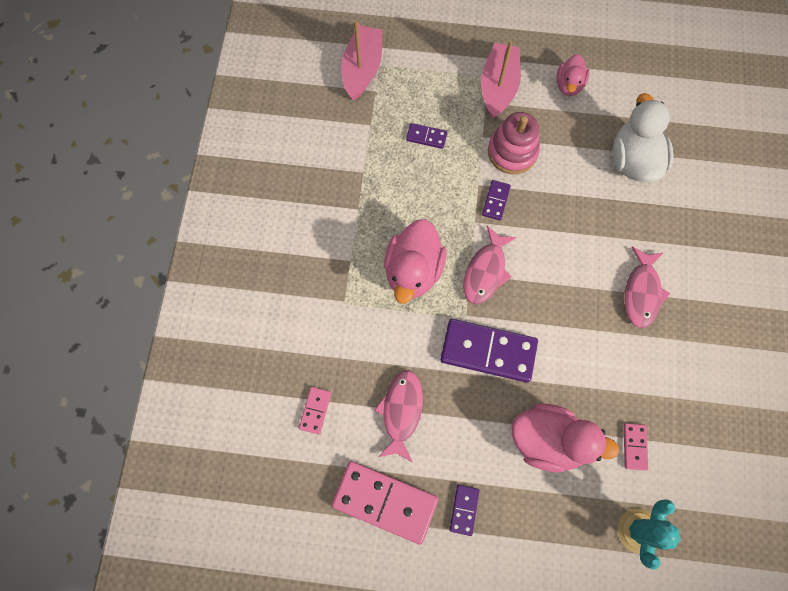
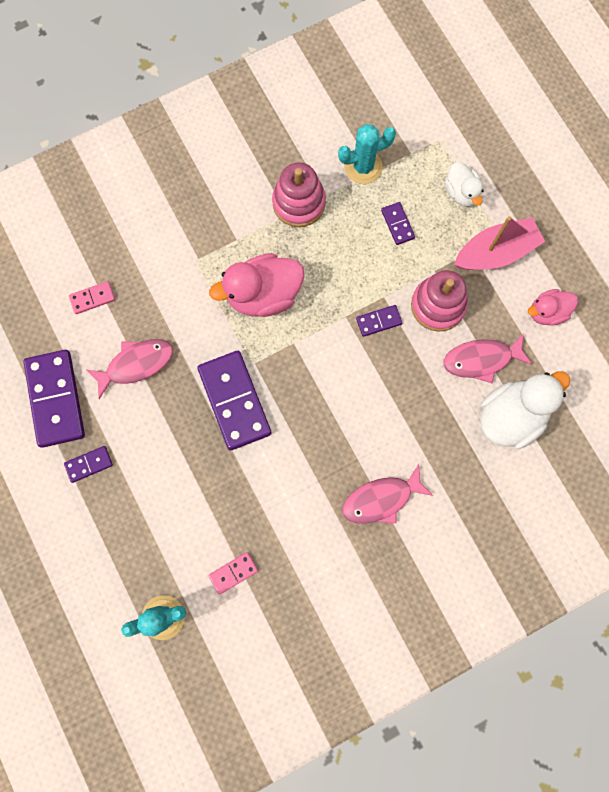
camera: 55 degrees right, 5 degrees up
(355, 194) = (299, 203): none -> pink stacking toy
(361, 130) = (363, 167): none -> turquoise cactus
(362, 69) = (423, 128): pink boat -> none
(385, 501) = (56, 399): pink domino -> purple domino
(434, 78) = (461, 193): none -> white duck
(485, 271) = (305, 354): pink fish -> pink fish (481, 359)
(548, 440) = (190, 497): pink duck -> none

